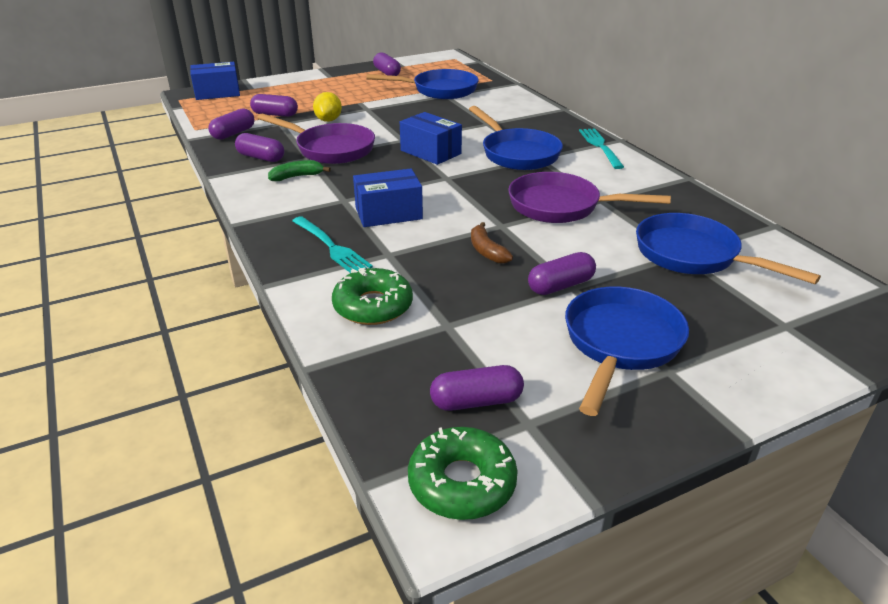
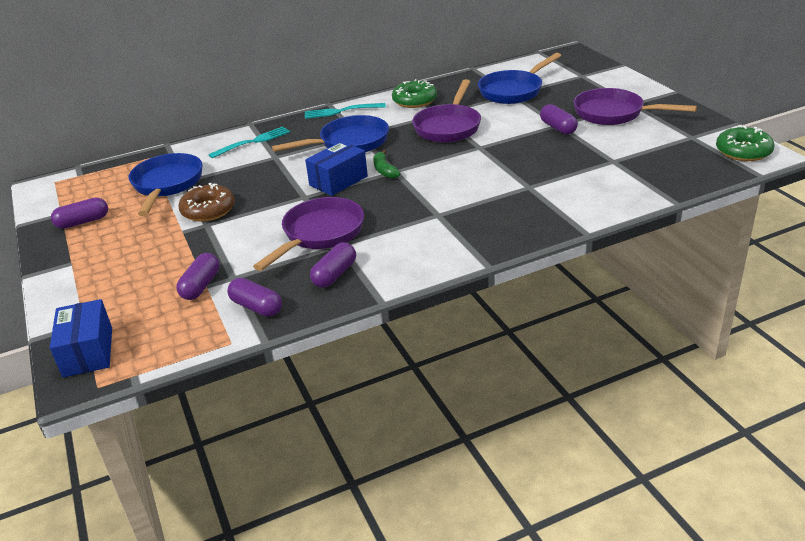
camera: 85 degrees left, 0 degrees up
(297, 176) = (386, 245): green banana -> green banana (384, 170)
(328, 120) = (234, 245): yellow lemon -> none
(331, 247) = (522, 211): turquoise fork -> turquoise fork (253, 142)
(373, 306) = (600, 187): green donut -> green donut (414, 100)
(388, 213) = (463, 192): blue box -> none
(390, 107) = (208, 210): none -> brown donut
(476, 401) = (682, 150): purple capsule -> none
(487, 251) = (518, 151): brown banana -> none
(620, 344) = (614, 114): blue pan -> purple pan

